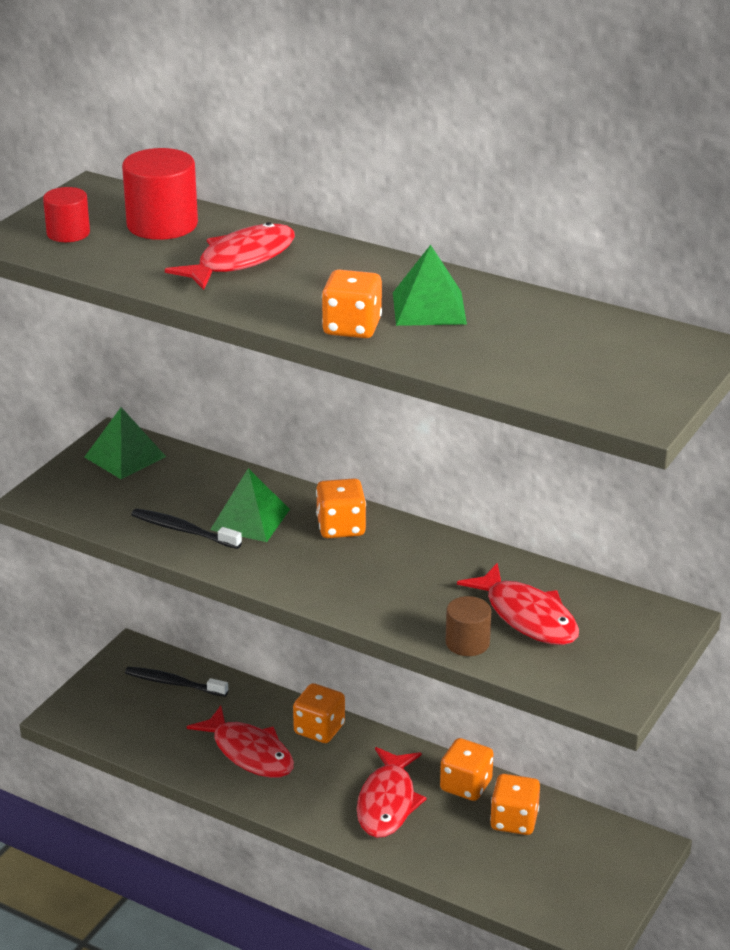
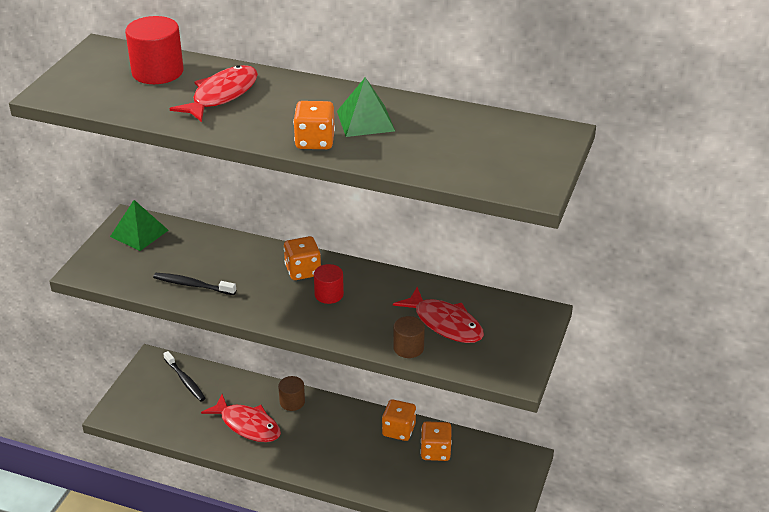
camera: 10 degrees left, 5 degrees up
(68, 233) = (90, 85): red cylinder -> red cylinder (329, 294)
(173, 683) = (185, 380): black toothbrush -> black toothbrush turned 135 degrees counterclockwise
(250, 519) = (238, 271): green pyramid -> none
(319, 729) = (292, 402): orange dice -> brown cylinder
(387, 802) = (348, 449): red fish -> none

